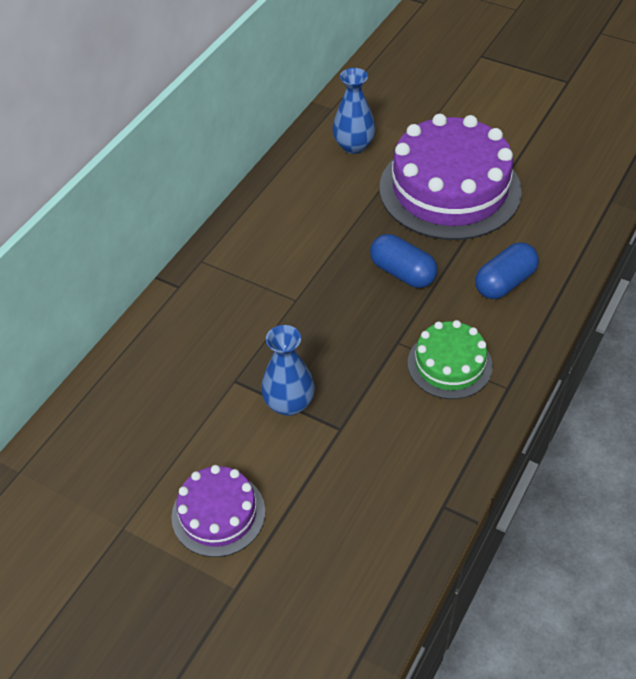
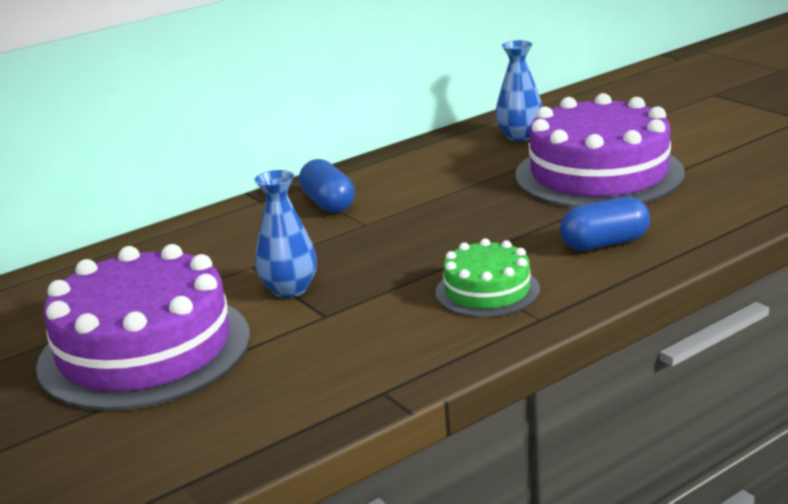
camera: 25 degrees right, 25 degrees down
(218, 514) = (145, 350): purple cake -> purple cake, size x1.94
(402, 273) = (494, 221): blue capsule -> blue capsule (328, 203)

